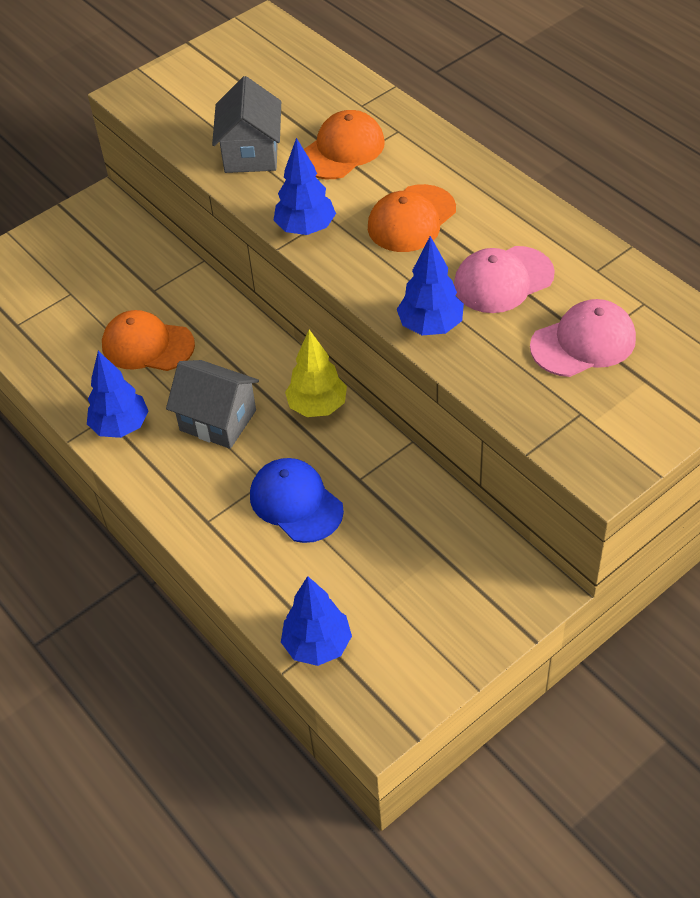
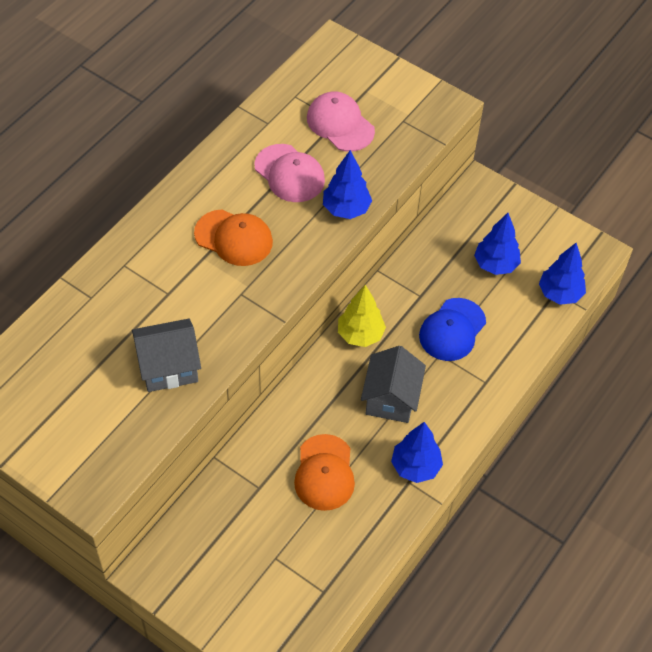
camera: 110 degrees left, 5 degrees up
(306, 229) = (258, 306): blue tree -> blue tree (495, 264)
(342, 150) = (155, 300): orange cap -> none

